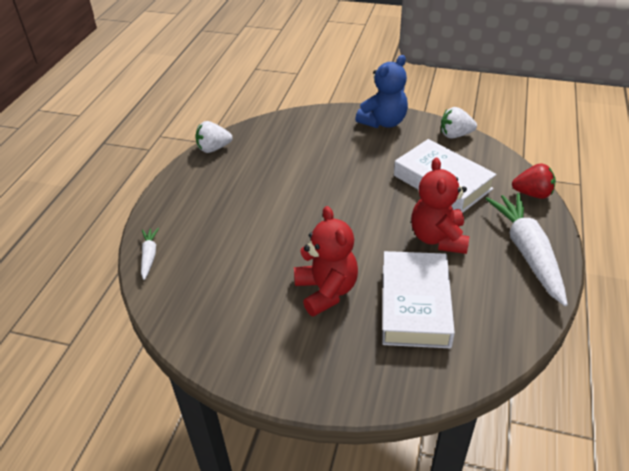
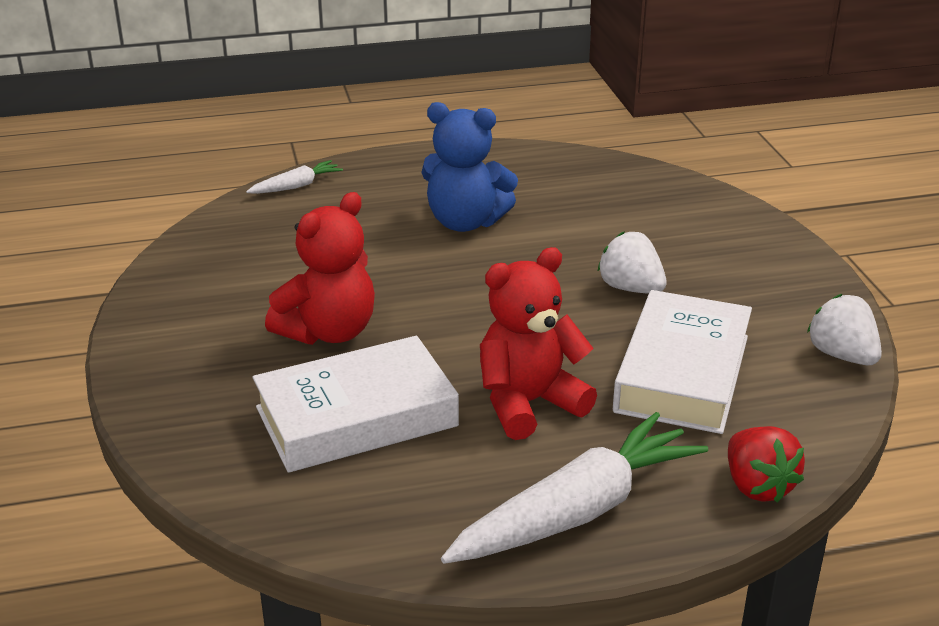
camera: 60 degrees right, 10 degrees down
(213, 148) = (548, 155): white strawberry -> white strawberry (630, 288)
(383, 122) = (786, 272): blue teddy bear -> blue teddy bear (465, 222)

